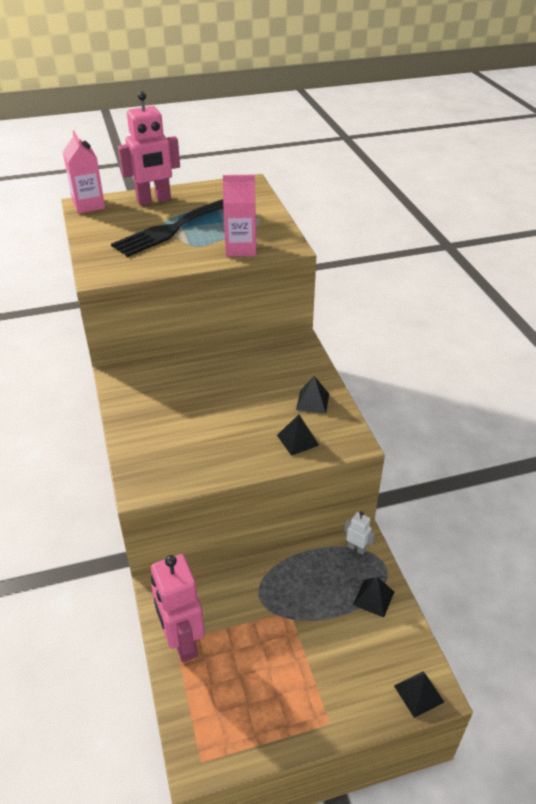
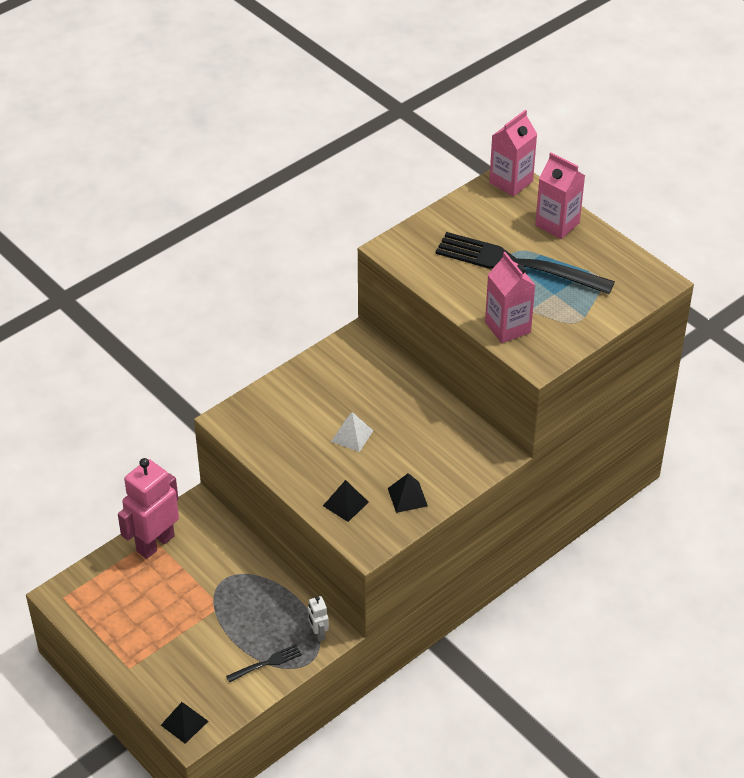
camera: 65 degrees right, 5 degrees up
(154, 200) = (557, 224): pink robot -> pink carton
(223, 411) = (352, 436): none -> white pyramid
(356, 548) = (318, 633): white robot -> white robot turned 150 degrees clockwise
(373, 598) = (266, 663): black pyramid -> black fork

